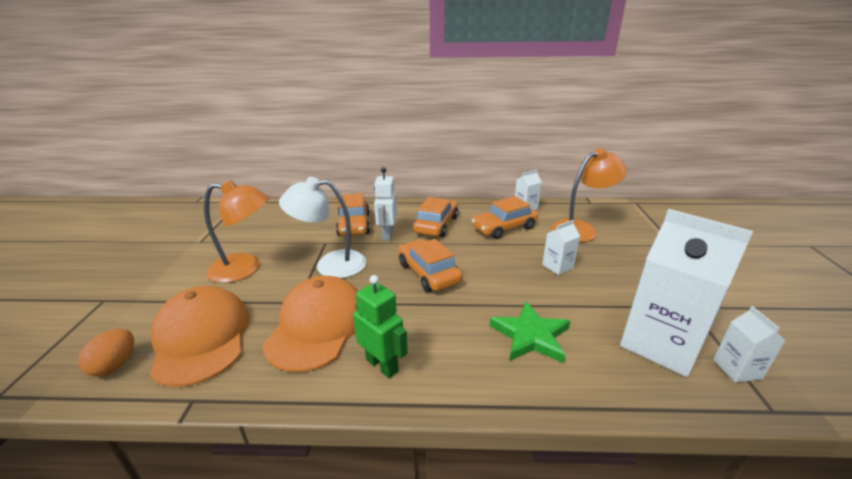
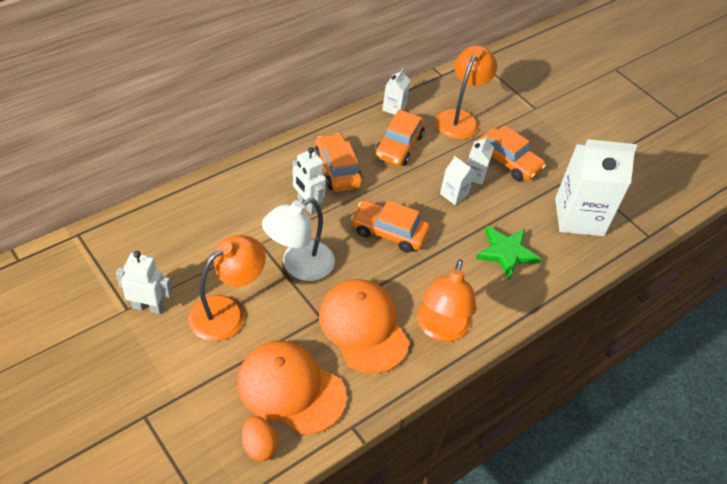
camera: 45 degrees left, 20 degrees up
(211, 245) = (148, 307): none -> white robot
(354, 224) = (259, 206): orange car -> orange car (508, 161)
(382, 365) = (440, 329): green robot -> orange lamp
(737, 369) = (623, 215): white carton -> white carton (453, 194)

